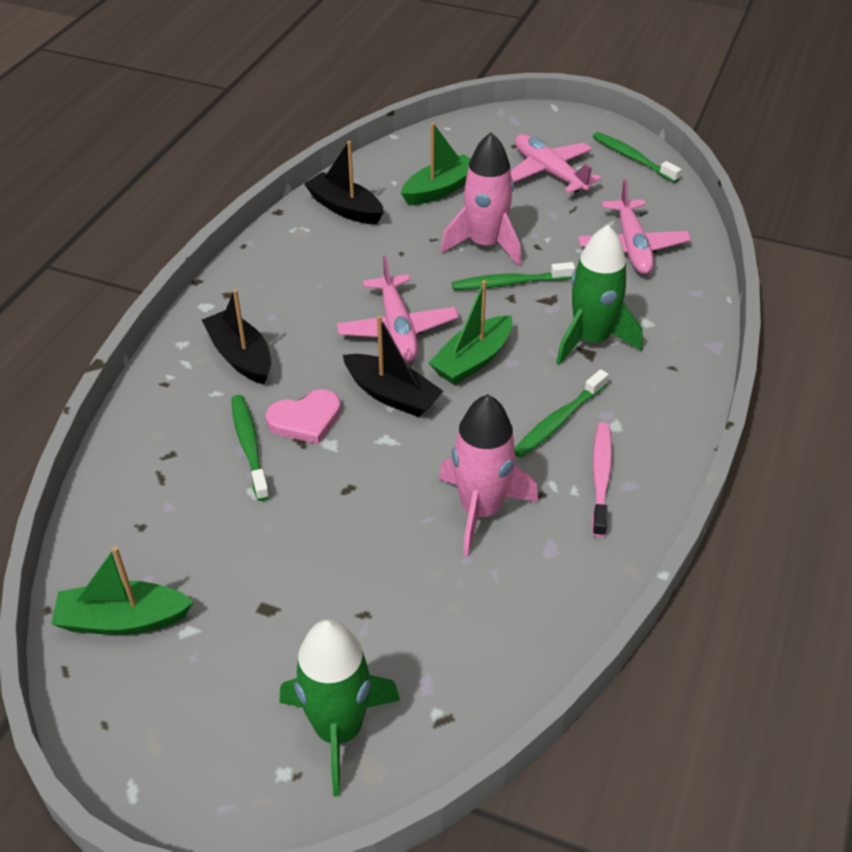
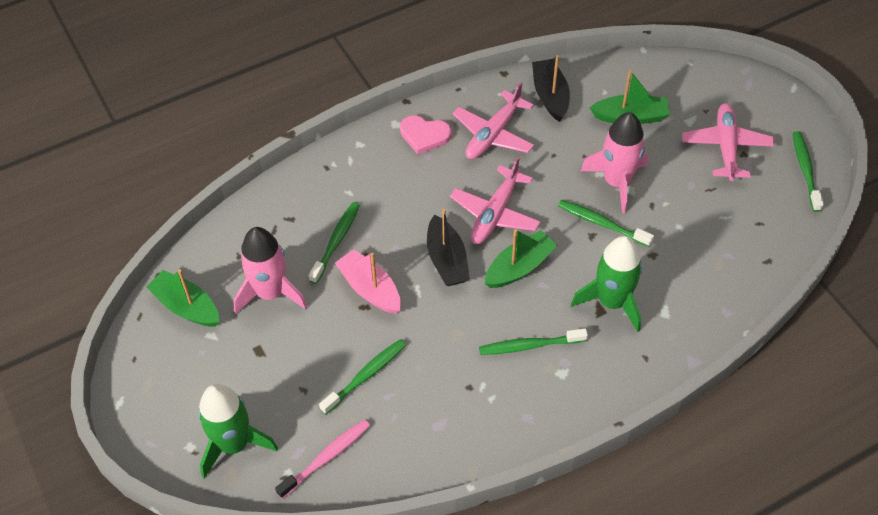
camera: 40 degrees right, 10 degrees up
(240, 356) = (384, 175): black boat -> none
(305, 419) = (382, 244): pink heart -> pink heart (424, 135)
(336, 468) = (370, 289): none -> pink boat
(421, 553) = (365, 376): none -> green toothbrush
(472, 360) = (519, 267): green boat -> green boat turned 150 degrees clockwise
(481, 510) = (424, 372): pink rocket -> pink rocket (270, 293)
(600, 477) = (516, 401): pink toothbrush -> pink toothbrush (326, 457)
(632, 247) = (720, 247): pink plane -> pink plane (493, 134)

